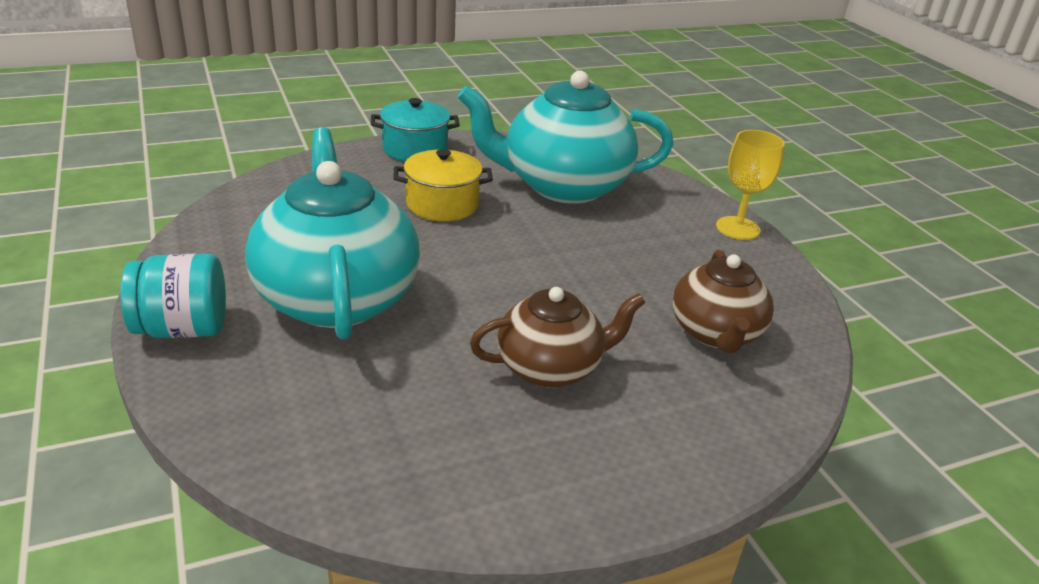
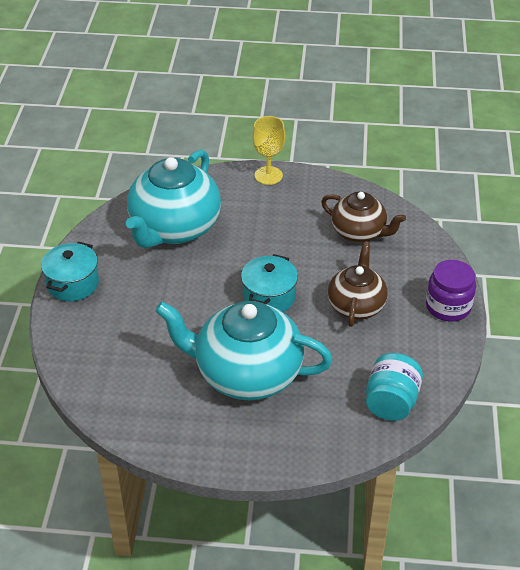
camera: 60 degrees left, 10 degrees up
(183, 329) = (243, 451): turquoise jar -> turquoise jar (391, 402)
(442, 204) = (163, 294): yellow pot -> none
(502, 282) = (269, 297): none -> turquoise pot
(639, 482) = (448, 306): none -> purple jar

